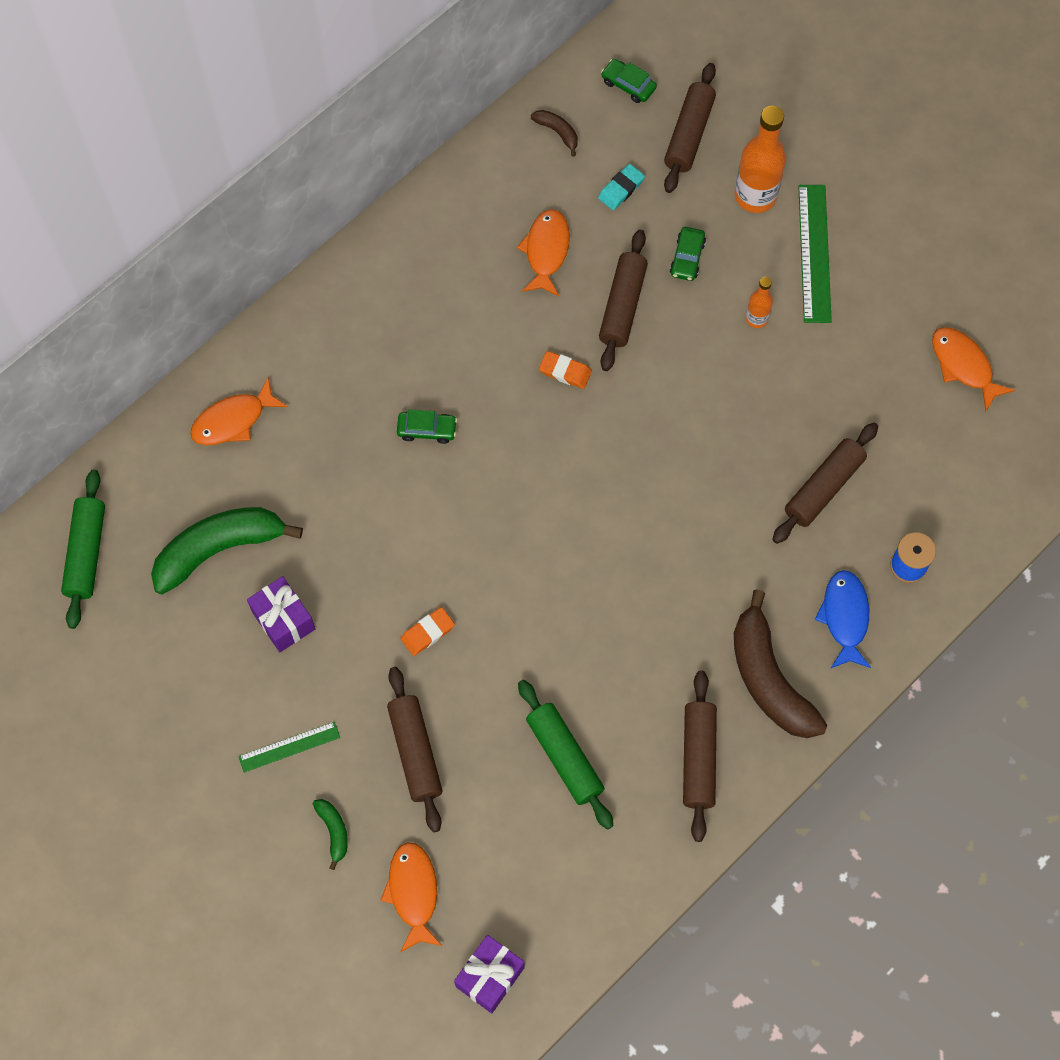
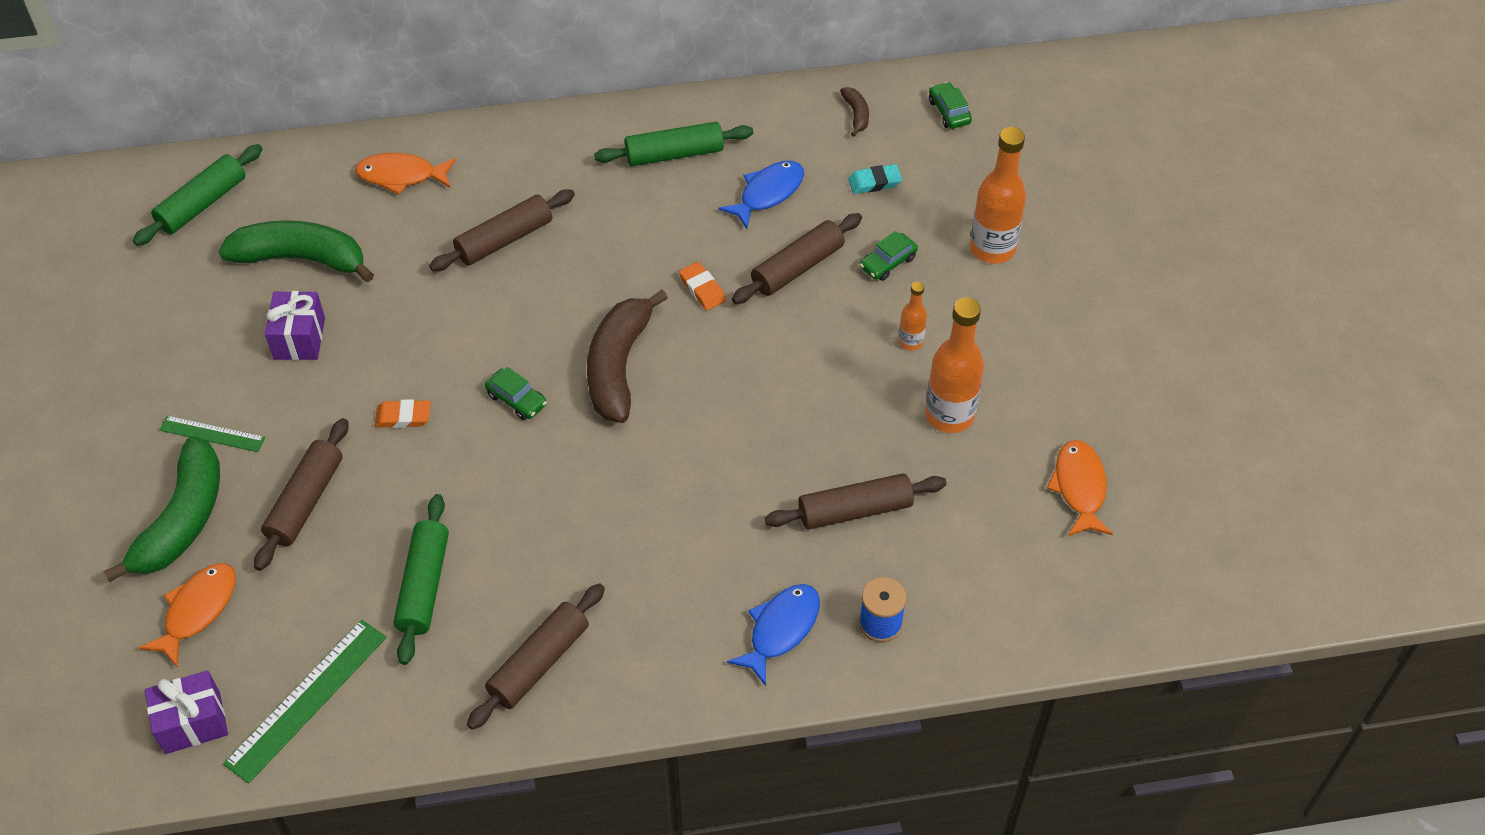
camera: 35 degrees right, 15 degrees down
(334, 831) = (183, 520): green banana -> green banana, size x2.26
(427, 430) = (546, 267): green car -> green car (516, 399)
(441, 259) = (674, 154): none -> green rolling pin
(546, 251) = (768, 193): orange fish -> blue fish
(689, 134) = (972, 173): brown rolling pin -> brown rolling pin (504, 240)
(769, 678) = (663, 637): brown banana -> brown banana (618, 366)
(814, 253) = (1009, 320): green ruler -> green ruler (306, 699)
(831, 364) = (949, 415): none -> orange bottle

